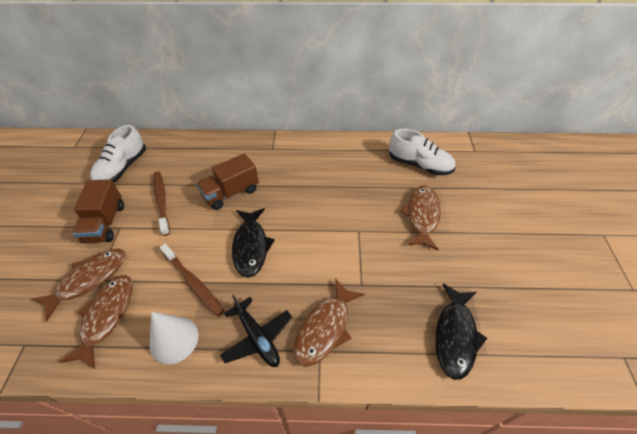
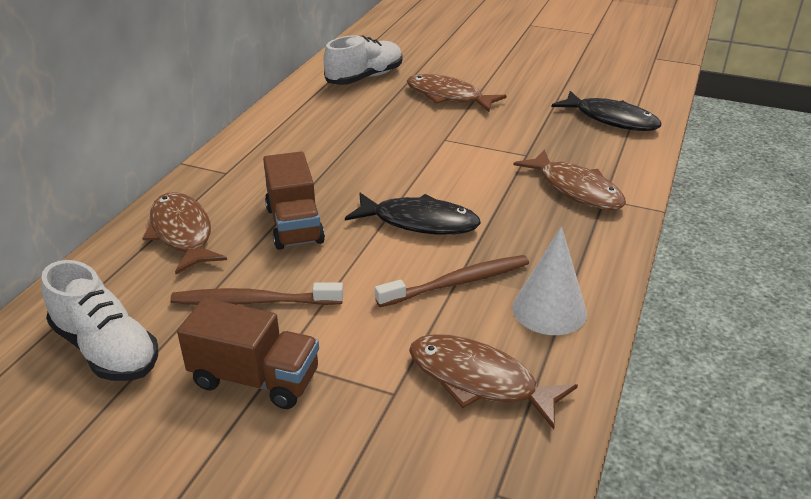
camera: 70 degrees left, 15 degrees down
(89, 279) = (387, 403): brown fish -> brown fish (182, 233)
(257, 337) = (571, 238): black plane -> none

